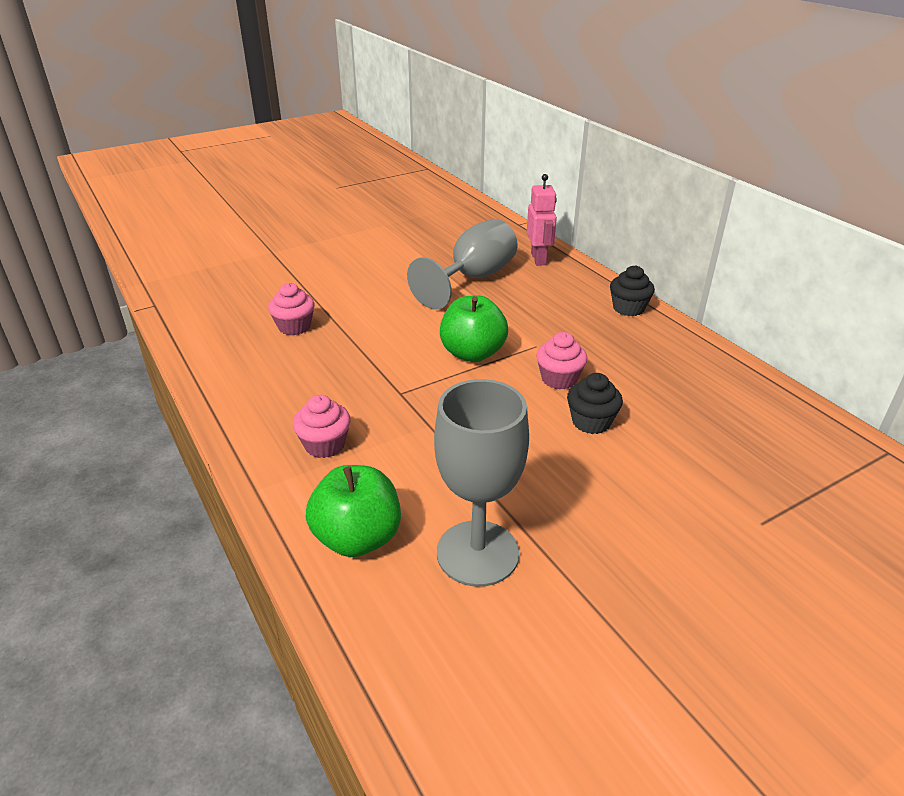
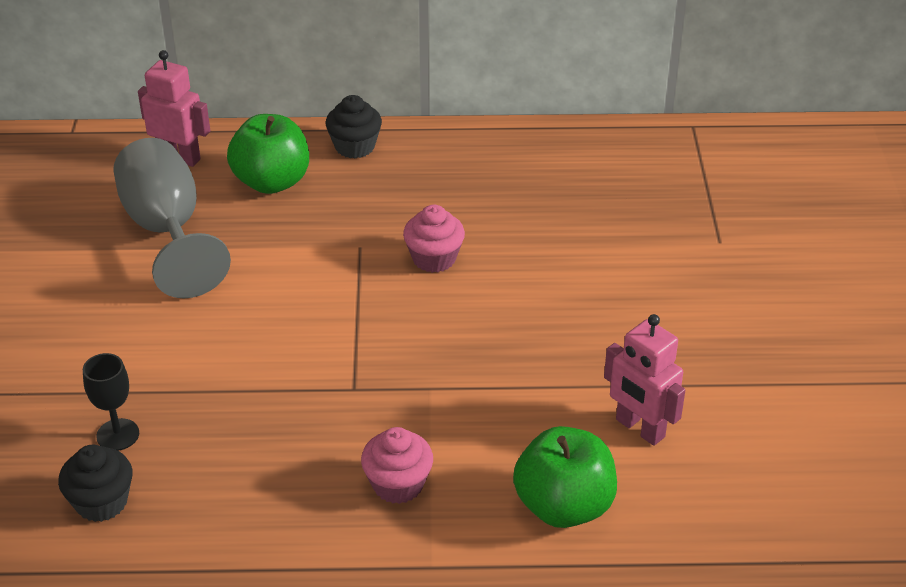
camera: 60 degrees left, 5 degrees up
(294, 327) = (118, 435): pink cupcake -> black goblet
(472, 353) = (329, 300): green apple -> green apple (272, 182)
(477, 553) = (639, 428): grey goblet -> pink robot
(591, 422) = (520, 271): black cupcake -> black cupcake (101, 502)

